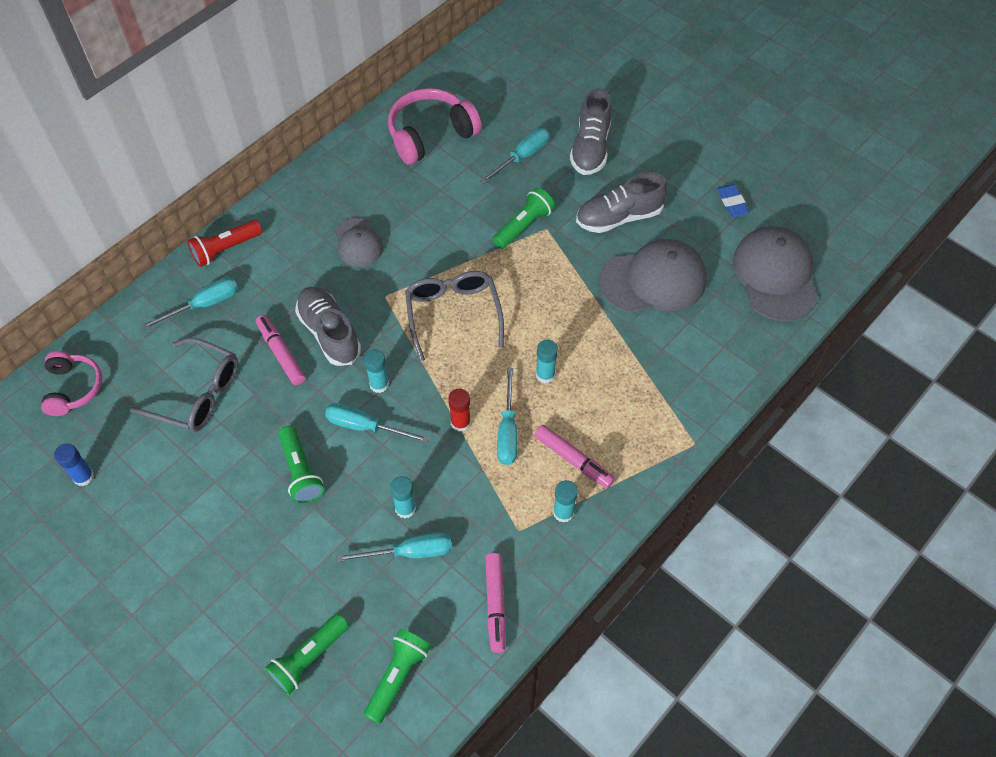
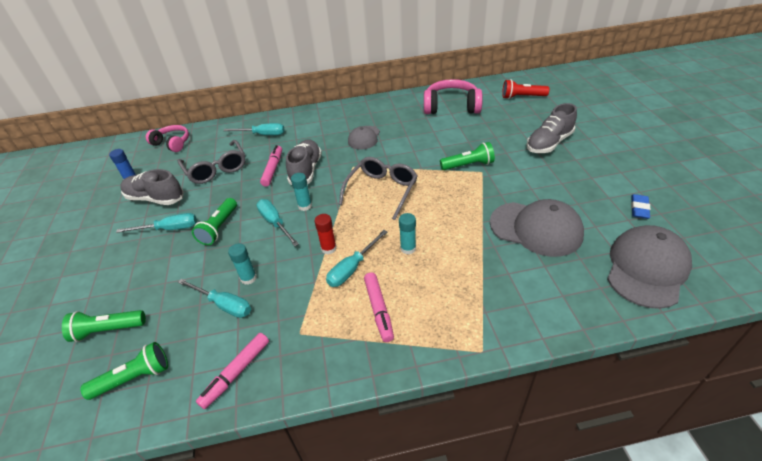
camera: 40 degrees right, 15 degrees down
(73, 388) = (172, 143): pink headphones -> pink headphones turned 90 degrees counterclockwise
(225, 249) = (297, 117): red flashlight -> red flashlight (522, 97)
(523, 157) = (498, 133): turquoise screwdriver -> turquoise screwdriver (169, 229)
(563, 512) = (339, 340): turquoise glue stick -> none
(618, 217) = (539, 184): grey shoe -> grey shoe (155, 198)

